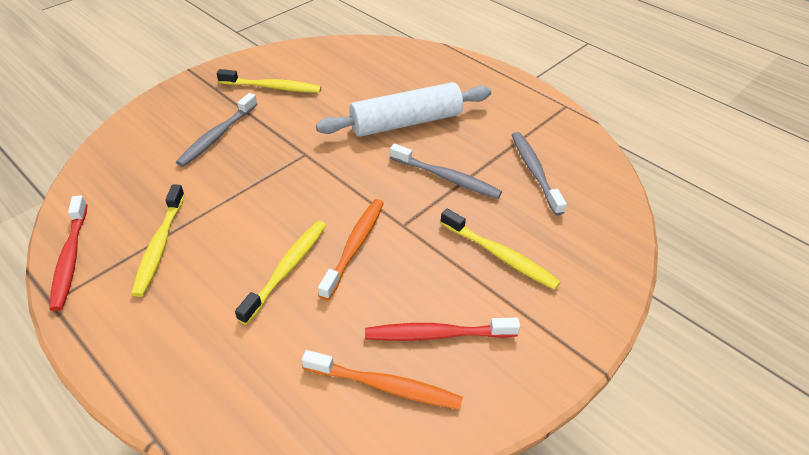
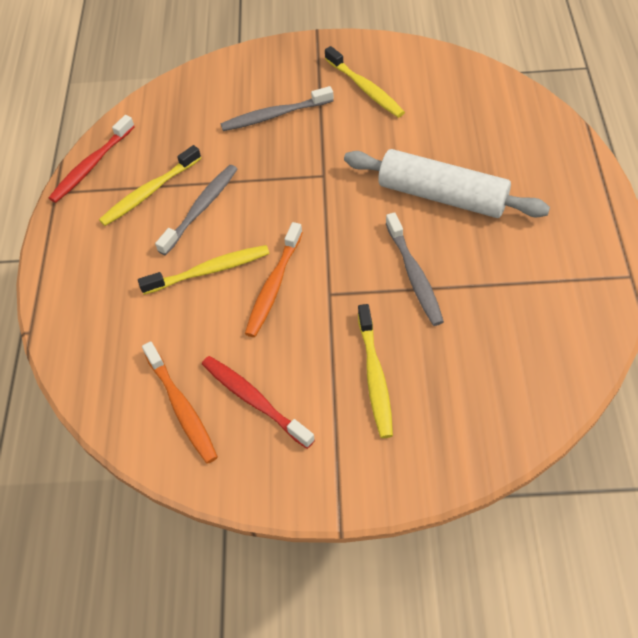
camera: 50 degrees right, 10 degrees up
(354, 246) = (274, 286): orange toothbrush -> orange toothbrush turned 135 degrees clockwise
(534, 171) = (502, 323): grey toothbrush -> grey toothbrush (201, 208)

